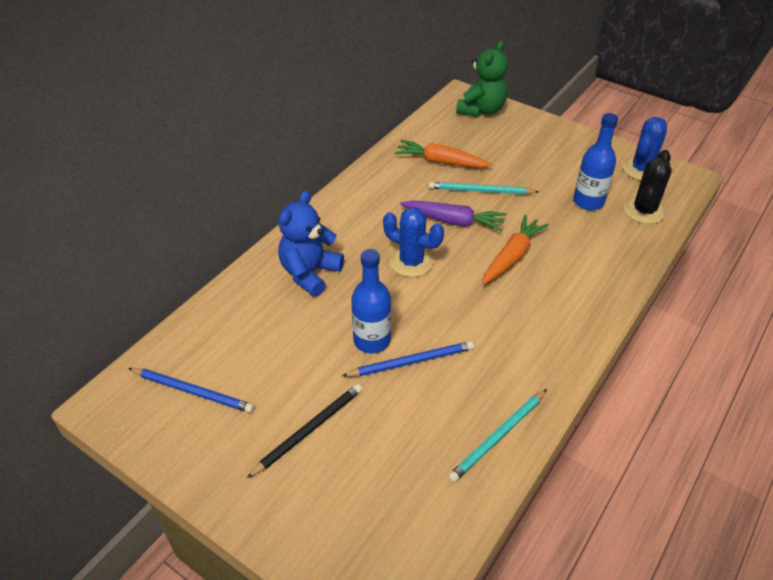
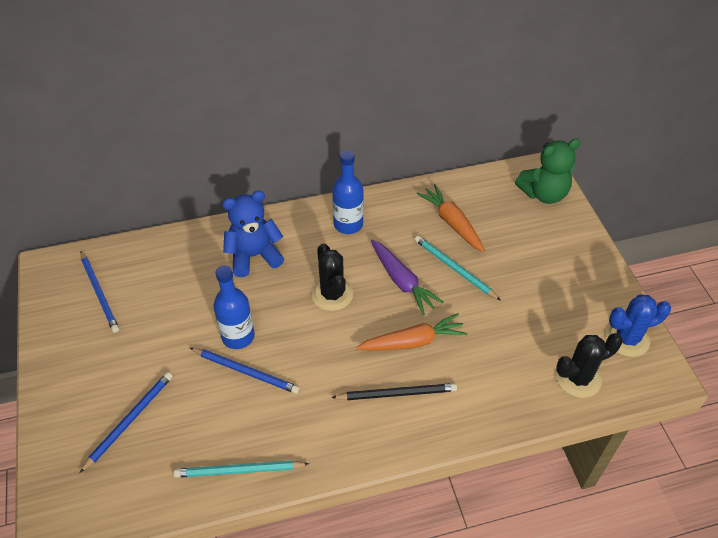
camera: 40 degrees right, 5 degrees up
(309, 430) = (133, 370): black pencil -> black pencil (397, 393)
(356, 471) = (129, 420): none -> blue pencil
(411, 262) = (332, 294): blue cactus -> black cactus
(588, 202) = (536, 337): blue bottle -> blue bottle (348, 224)

